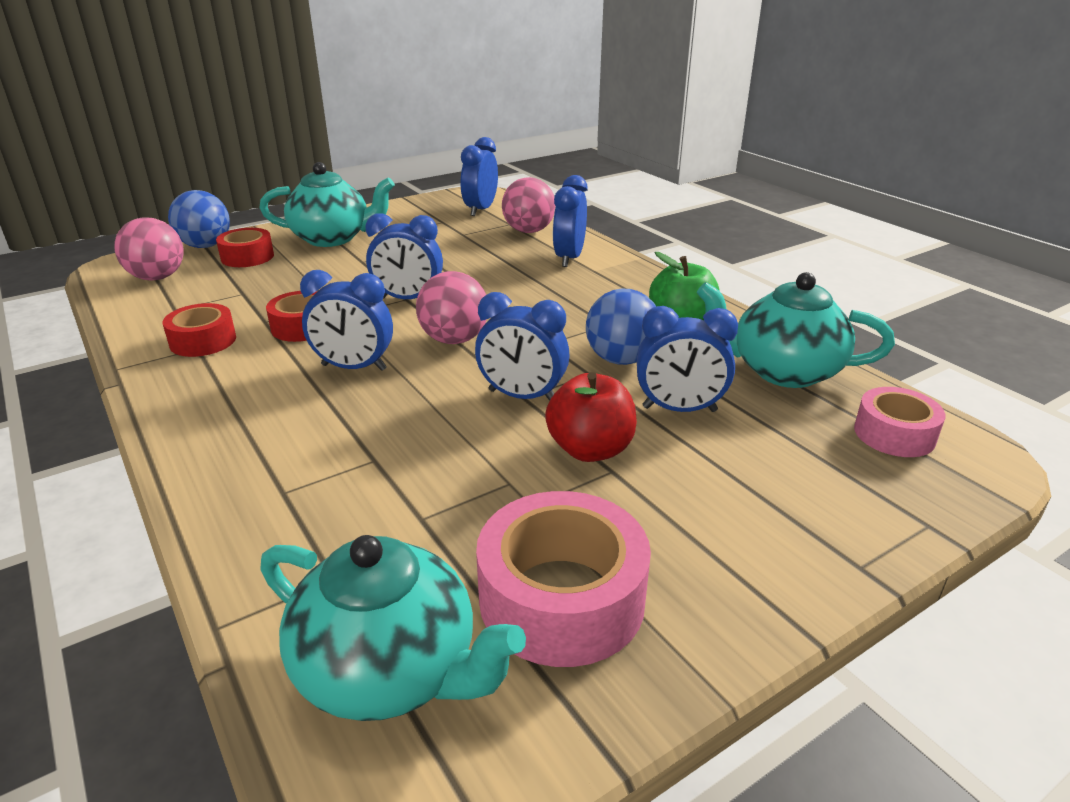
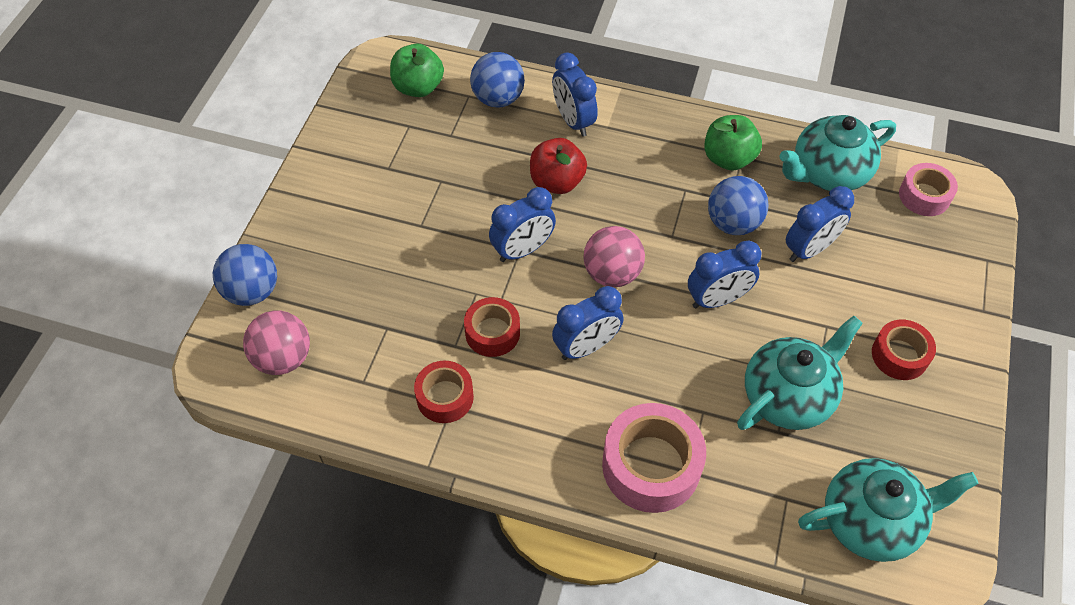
camera: 40 degrees left, 25 degrees up
(247, 257) = (316, 282): red tape -> red tape (899, 355)
(332, 238) = (350, 210): turquoise teapot -> turquoise teapot (788, 396)
(480, 210) = (418, 87): blue clock -> green apple
(528, 231) = (498, 98): pink ball -> blue ball
(561, 598) = (892, 427): pink tape -> pink tape (651, 465)
(590, 449) = (800, 318): red apple -> red apple (557, 182)

